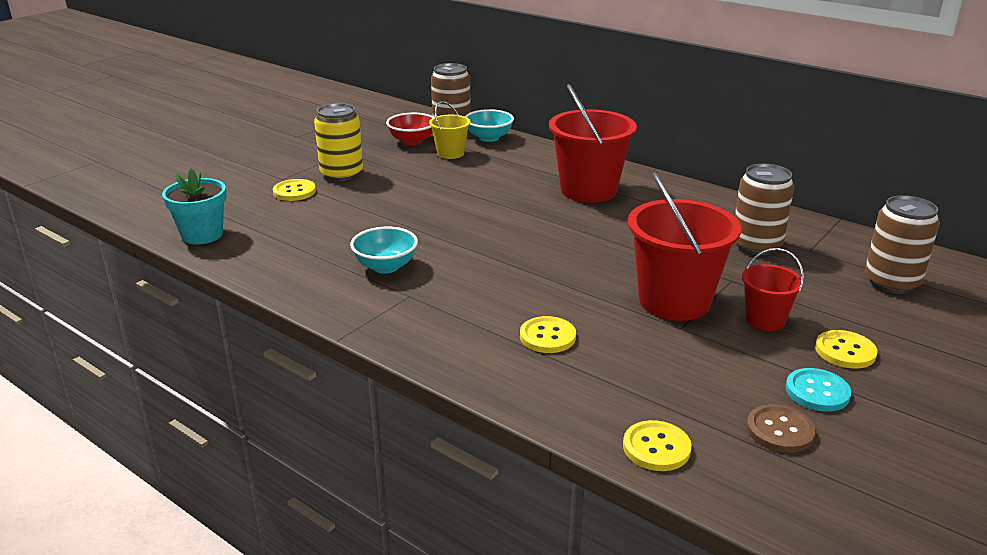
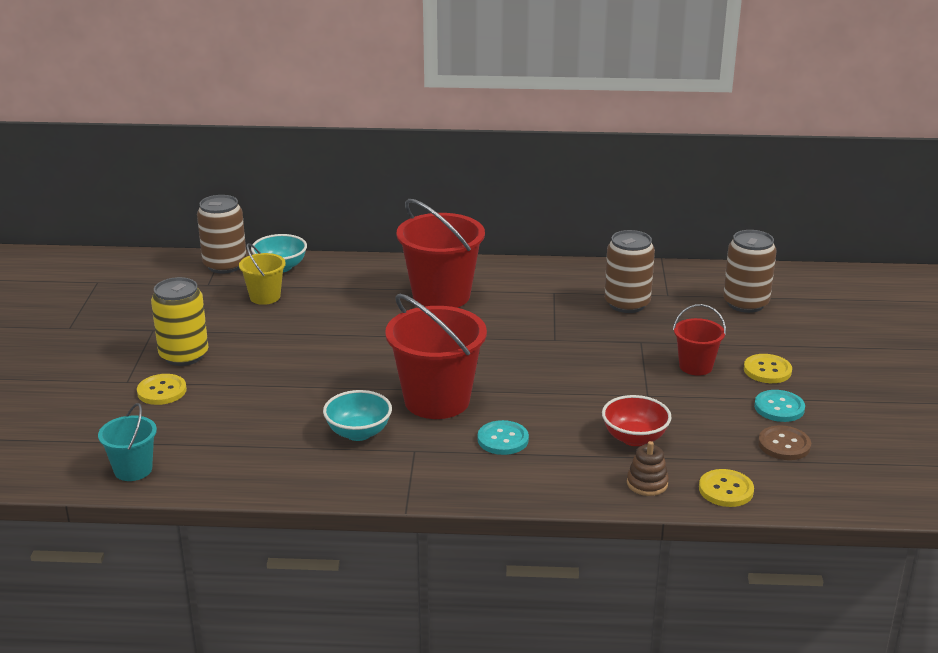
camera: 35 degrees left, 0 degrees up
(202, 235) = (133, 470): turquoise flower pot -> turquoise bucket
(412, 141) = (207, 295): red bowl -> red bowl (634, 438)
(494, 315) = (503, 439): none -> turquoise button
(547, 336) = (564, 440): yellow button -> none
(579, 406) = (647, 483): none -> brown stacking toy
(674, 301) = (620, 375): red bucket -> red bucket (437, 400)

